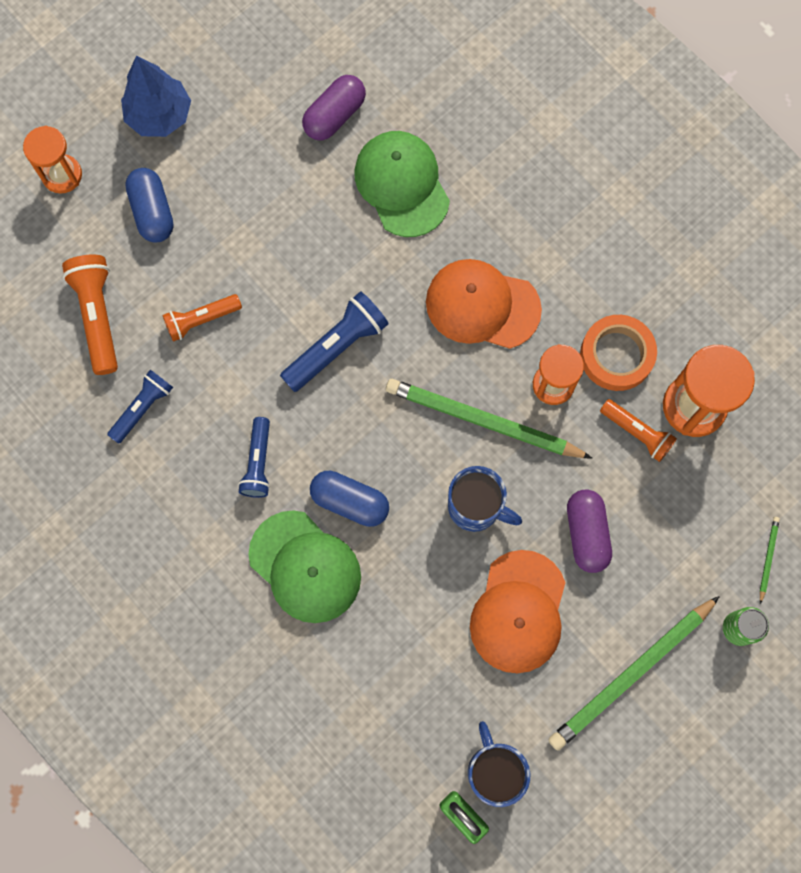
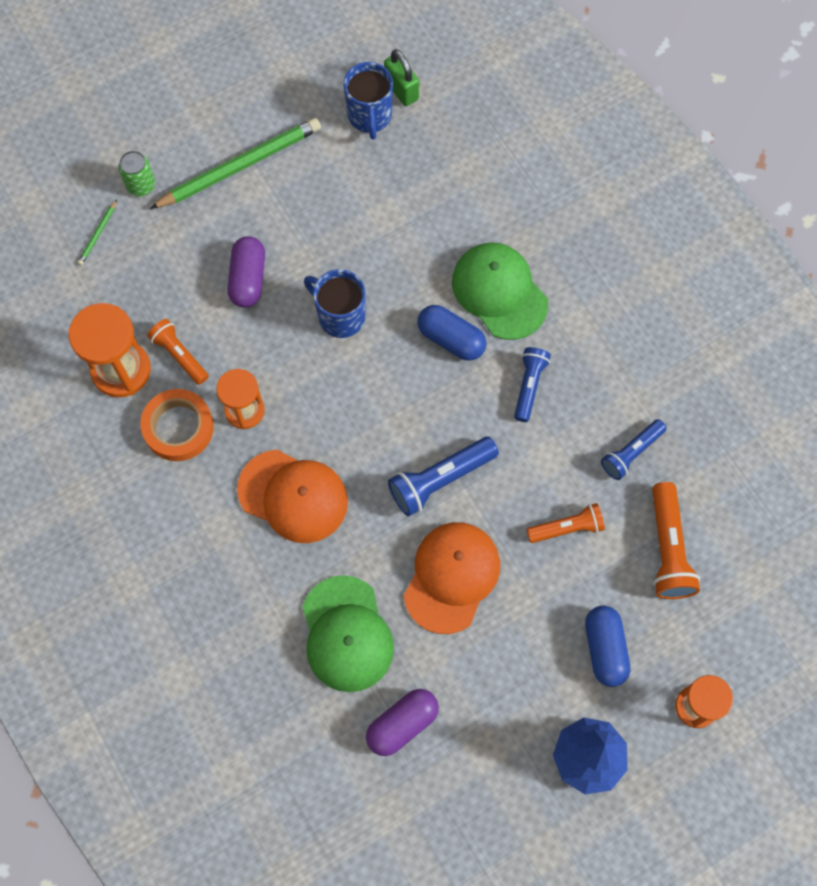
camera: 170 degrees left, 5 degrees down
(483, 421) = (316, 388): green pencil -> none
(518, 612) = (322, 227): orange cap -> orange cap (451, 577)

